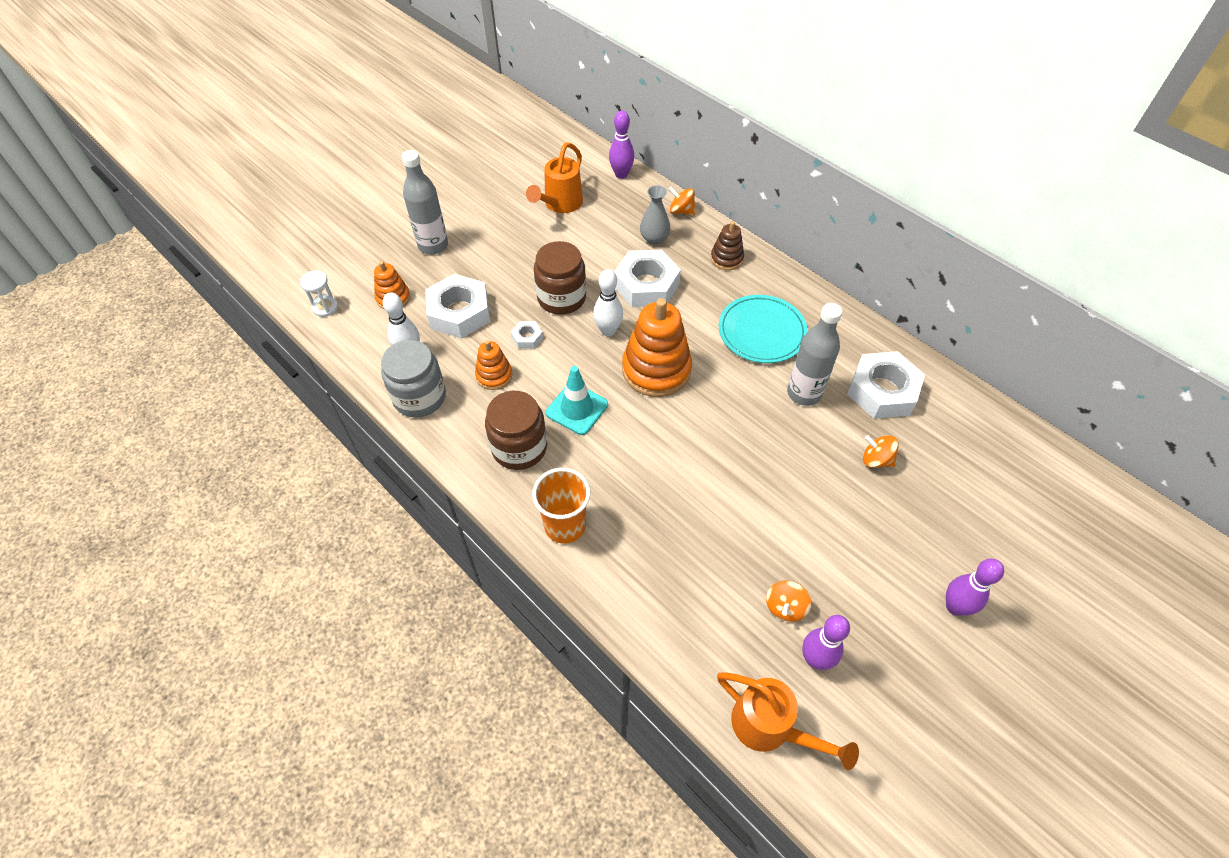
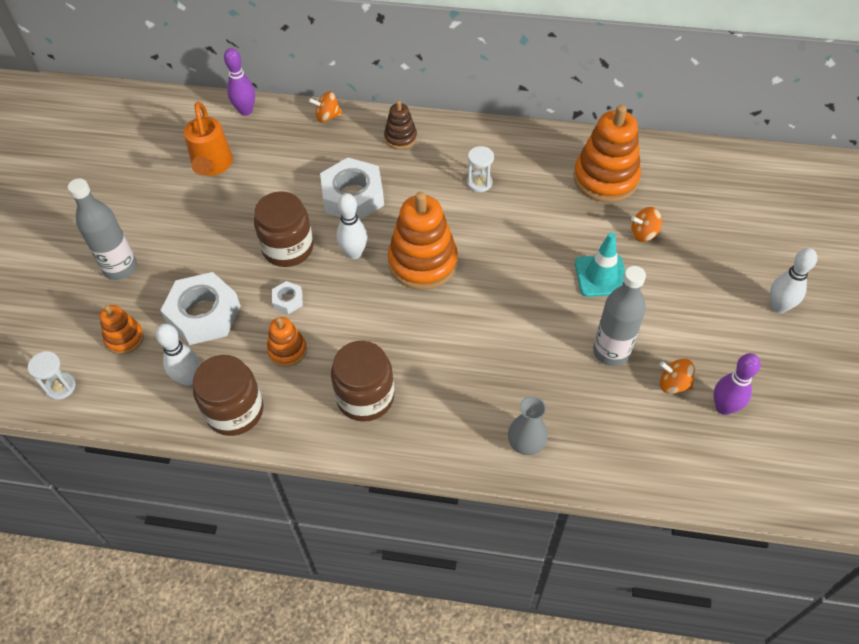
camera: 35 degrees left, 0 degrees up
(419, 397) = (235, 411): grey jar -> brown jar
(565, 526) = (460, 435): orange cup -> none
(577, 409) = (385, 334): turquoise traffic cone -> turquoise traffic cone (601, 276)
(654, 238) = (325, 152): grey vase -> grey vase (526, 443)
(762, 332) = (479, 183): turquoise plate -> white hourglass
(770, 727) = (735, 478): orange watering can -> none
(785, 607) = (673, 384): orange spinning top -> orange spinning top turned 120 degrees clockwise
(804, 393) = (551, 213): grey bottle -> grey bottle (611, 352)
(882, 391) = (605, 178): white nut -> orange stacking toy
(955, 607) = (778, 307): purple bowling pin -> white bowling pin

